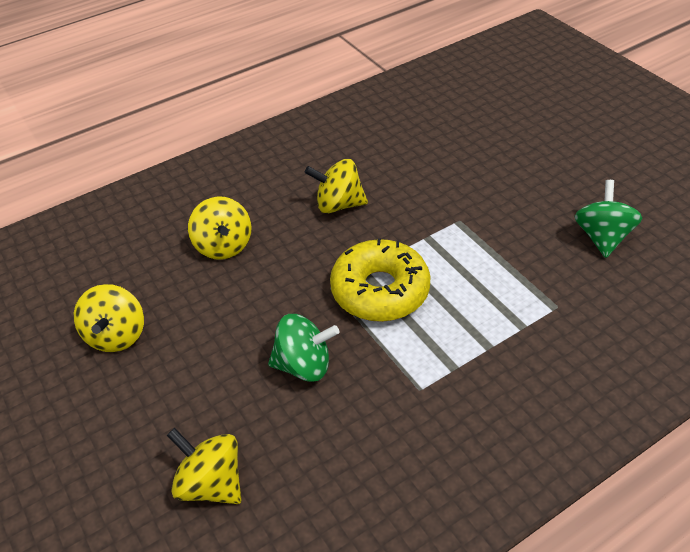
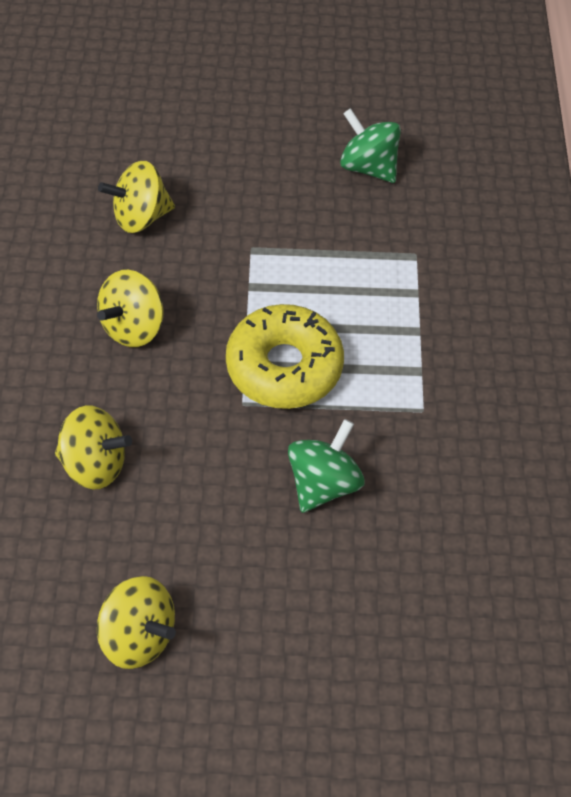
camera: 60 degrees left, 10 degrees up
(211, 483) = (400, 635): yellow spinning top -> yellow spinning top (140, 217)

